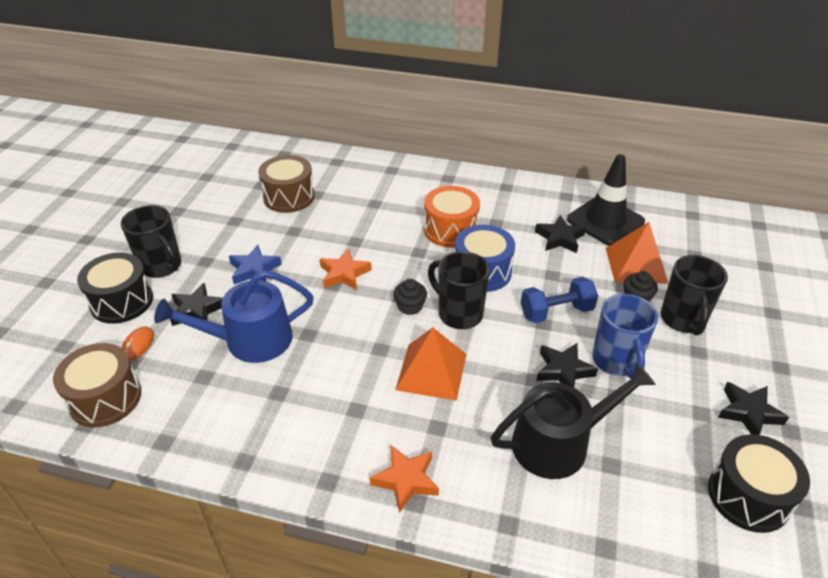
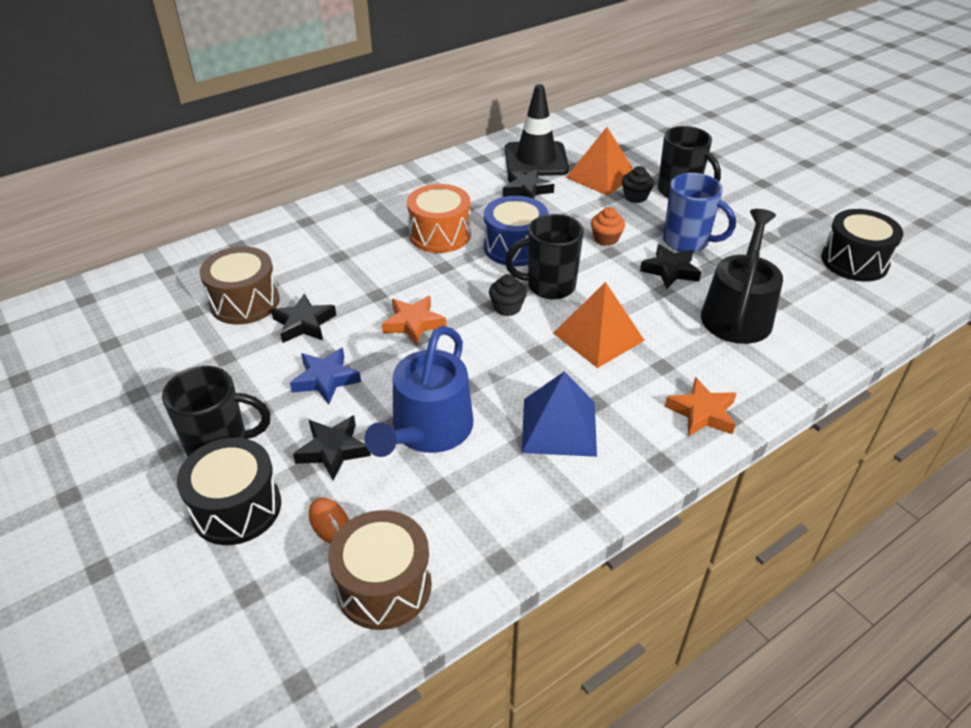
camera: 50 degrees left, 0 degrees up
(312, 403) = (559, 427): none -> blue pyramid
(556, 312) = (606, 239): blue dumbbell -> orange cupcake
(748, 412) = (788, 219): black star -> black star (304, 324)

